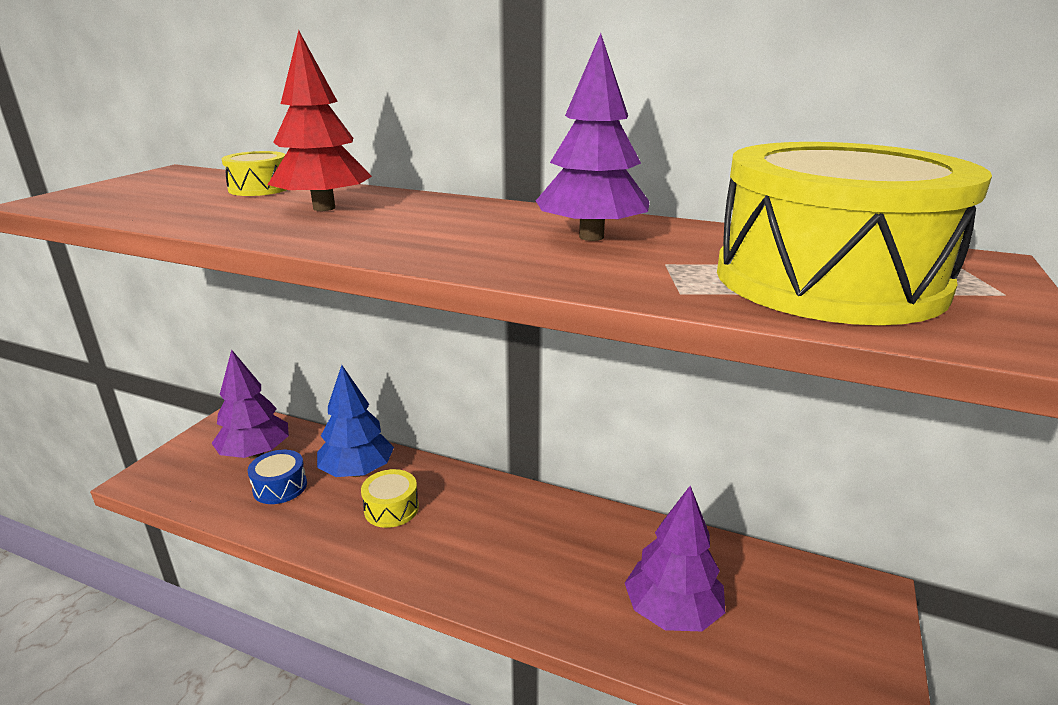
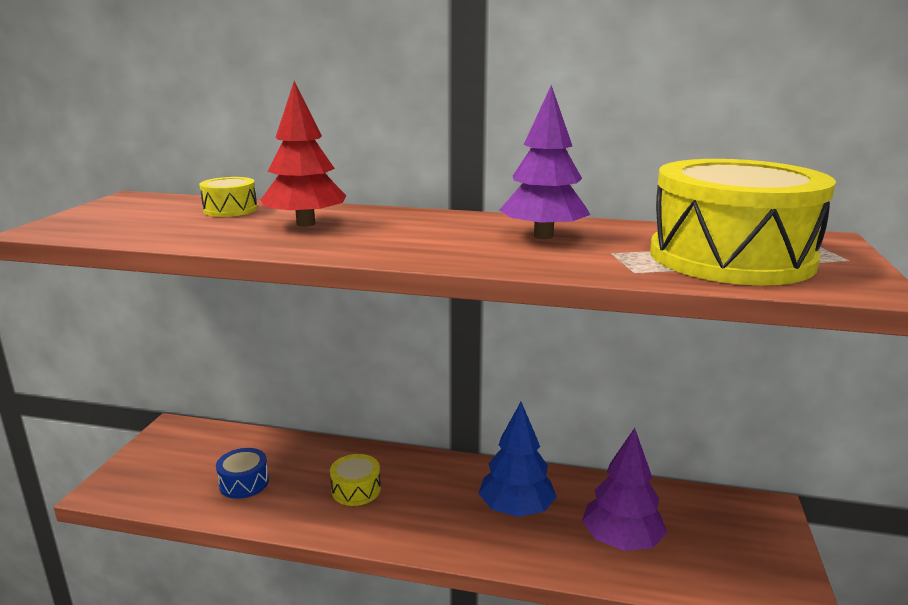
camera: 10 degrees left, 5 degrees down
(255, 453) = (208, 457): purple tree -> none
(357, 472) = (312, 463): blue tree -> blue tree (516, 509)

